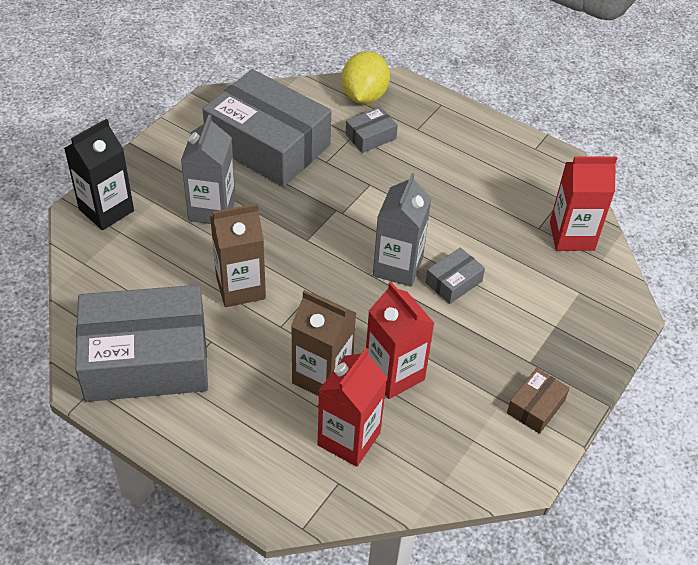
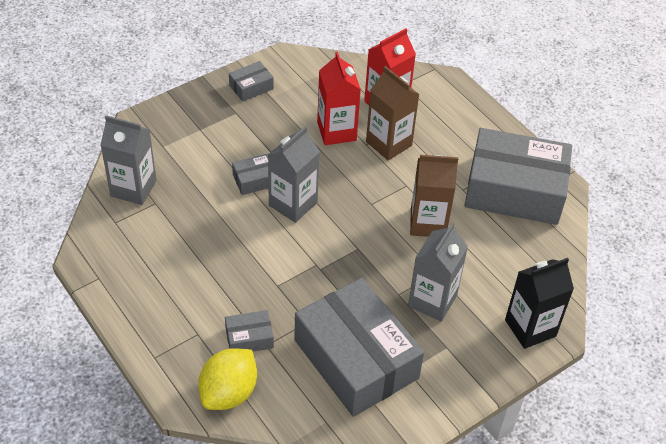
camera: 160 degrees left, 0 degrees up
(536, 406) = (251, 87): brown box -> grey box
(572, 236) = (133, 188): red carton -> grey carton

